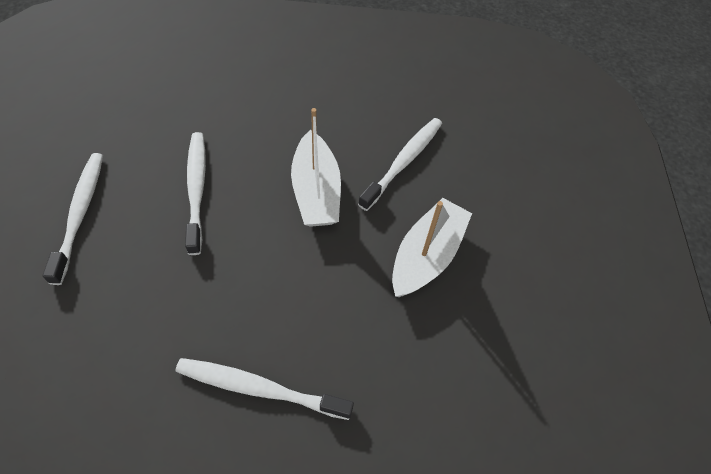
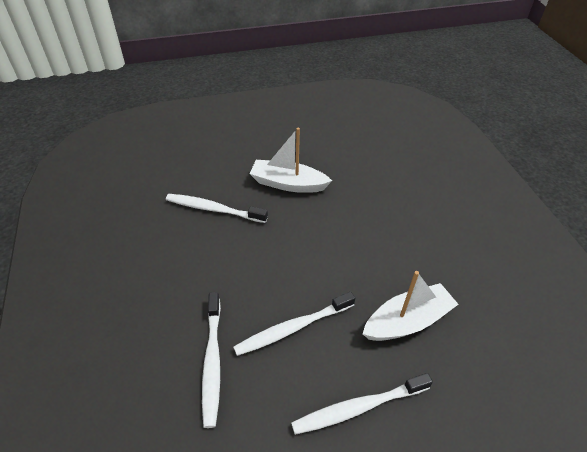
camera: 105 degrees left, 10 degrees down
(260, 389) = (414, 234): white toothbrush -> white toothbrush (212, 361)
(316, 191) = (261, 250): white boat -> white boat (407, 321)

